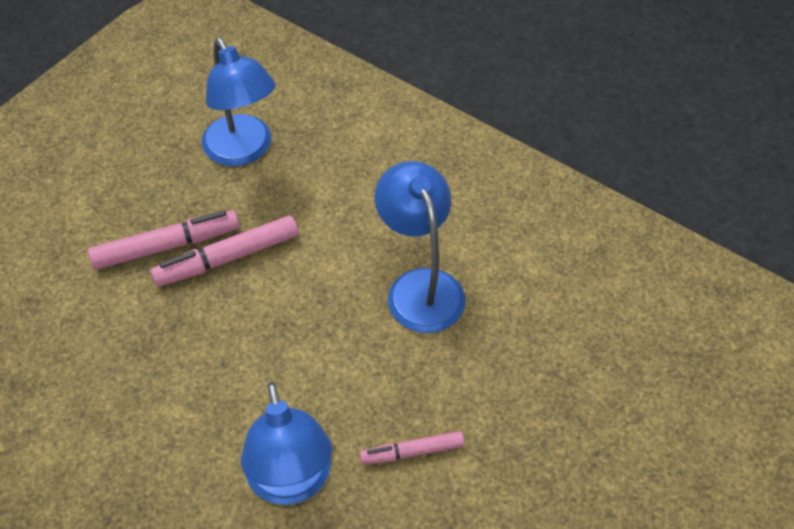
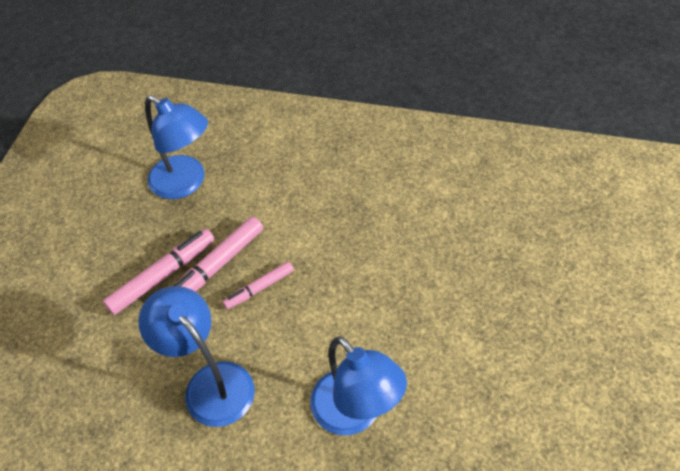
camera: 20 degrees left, 0 degrees up
(412, 452) = (431, 353): pink marker -> pink marker (259, 288)
(420, 286) = (372, 233): blue lamp -> blue lamp (210, 383)

